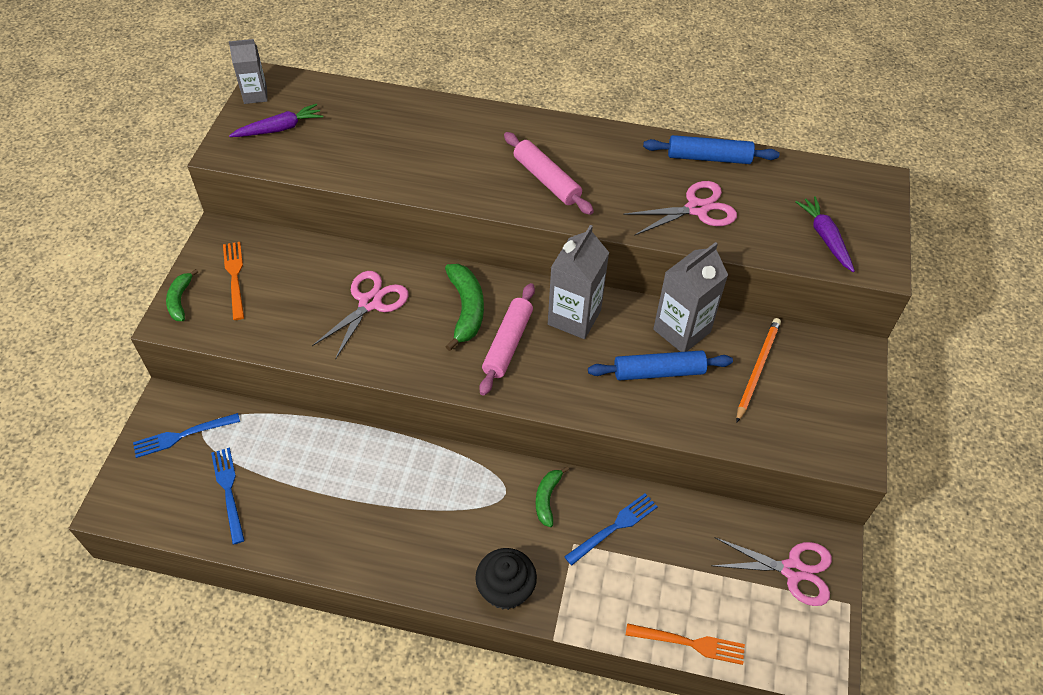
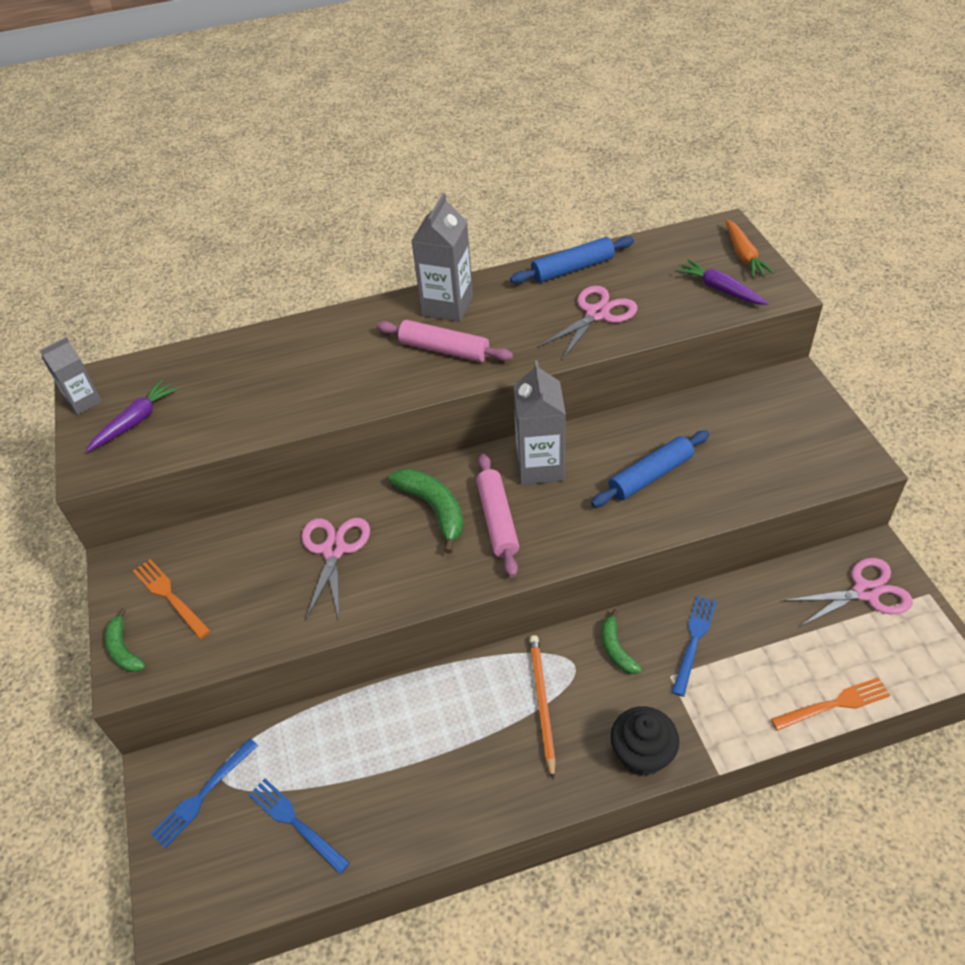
camera: 25 degrees left, 5 degrees down
(681, 331) = (642, 431): grey carton -> grey carton (447, 306)
(757, 369) = (729, 431): orange pencil -> orange pencil (542, 703)
(874, 216) = (743, 255): none -> orange carrot

